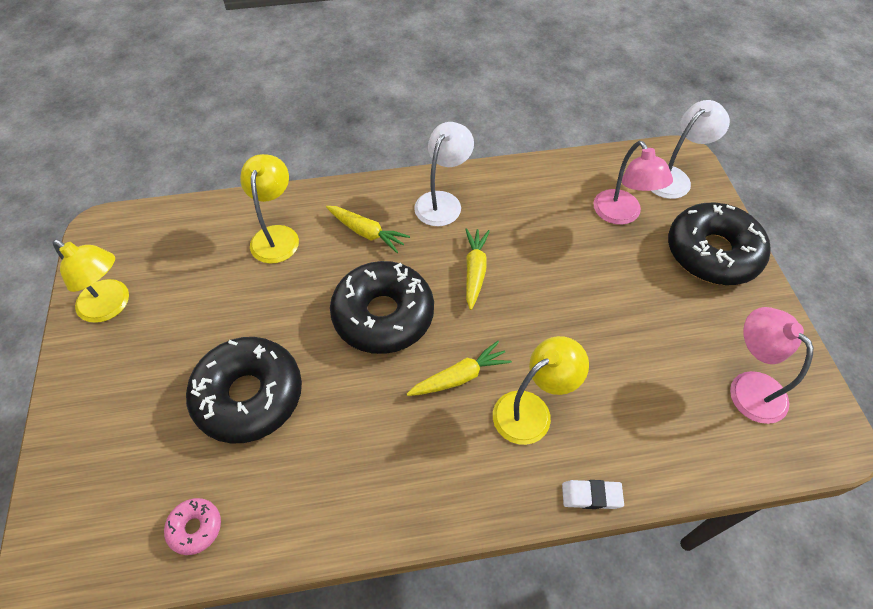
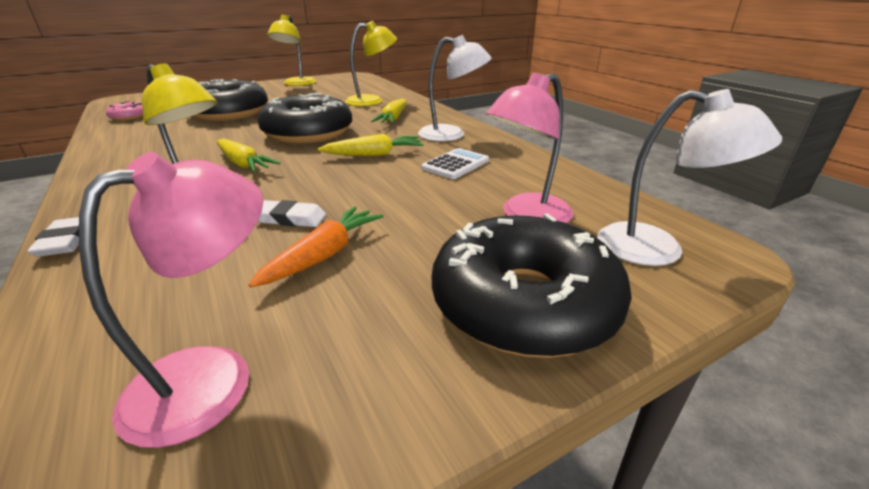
camera: 70 degrees right, 25 degrees down
(520, 222) = (455, 164): none -> white calculator
(591, 346) = (290, 218): none -> white eraser
(648, 331) = (323, 255): none -> orange carrot

